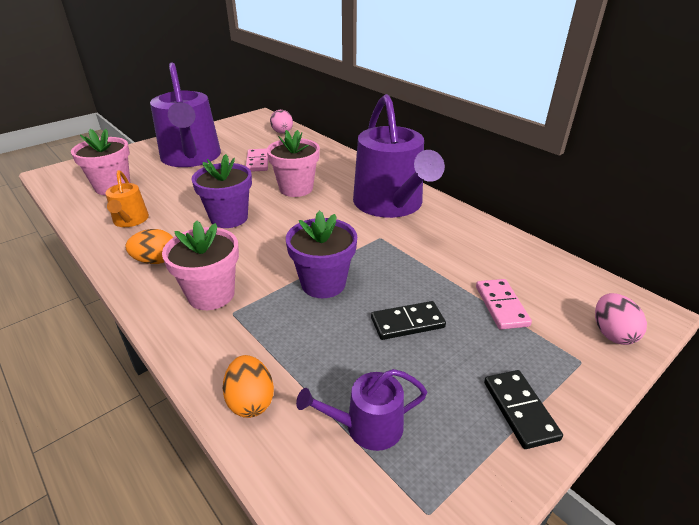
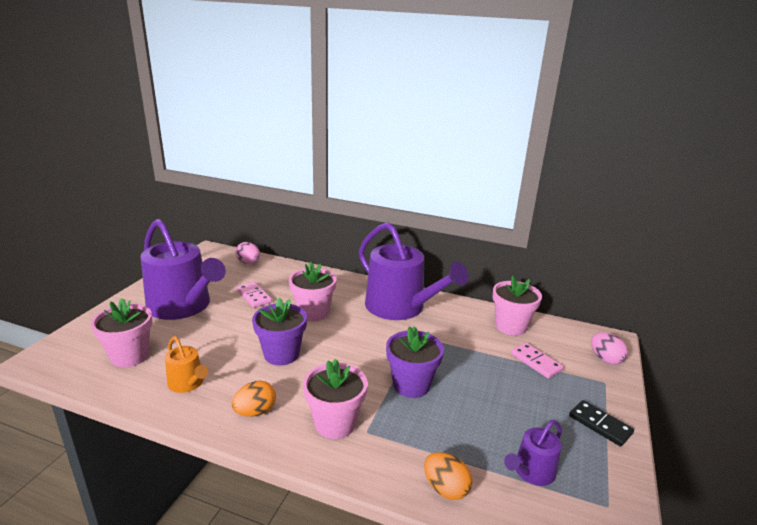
camera: 30 degrees left, 10 degrees down
(407, 323) = (492, 394): black domino -> none
(508, 256) = (510, 326): none -> pink flower pot

